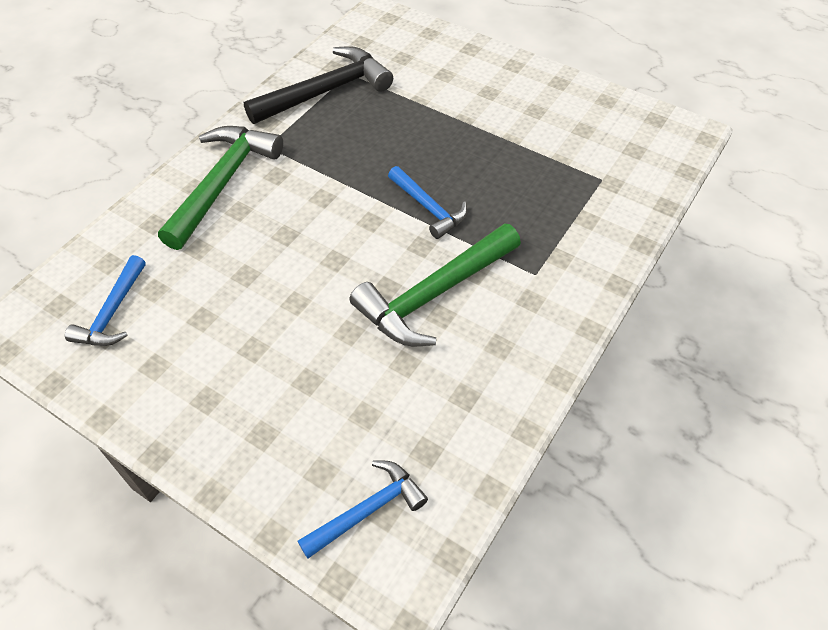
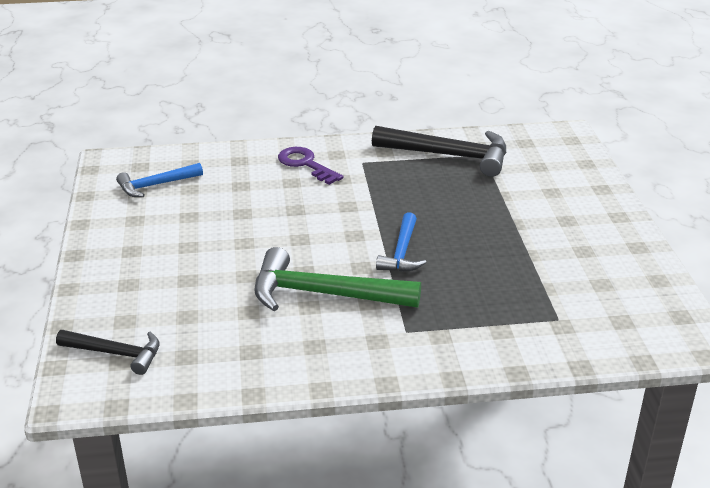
camera: 50 degrees right, 20 degrees down
(223, 183) = (306, 164): green hammer -> purple key
(368, 510) = (116, 353): blue hammer -> black hammer

